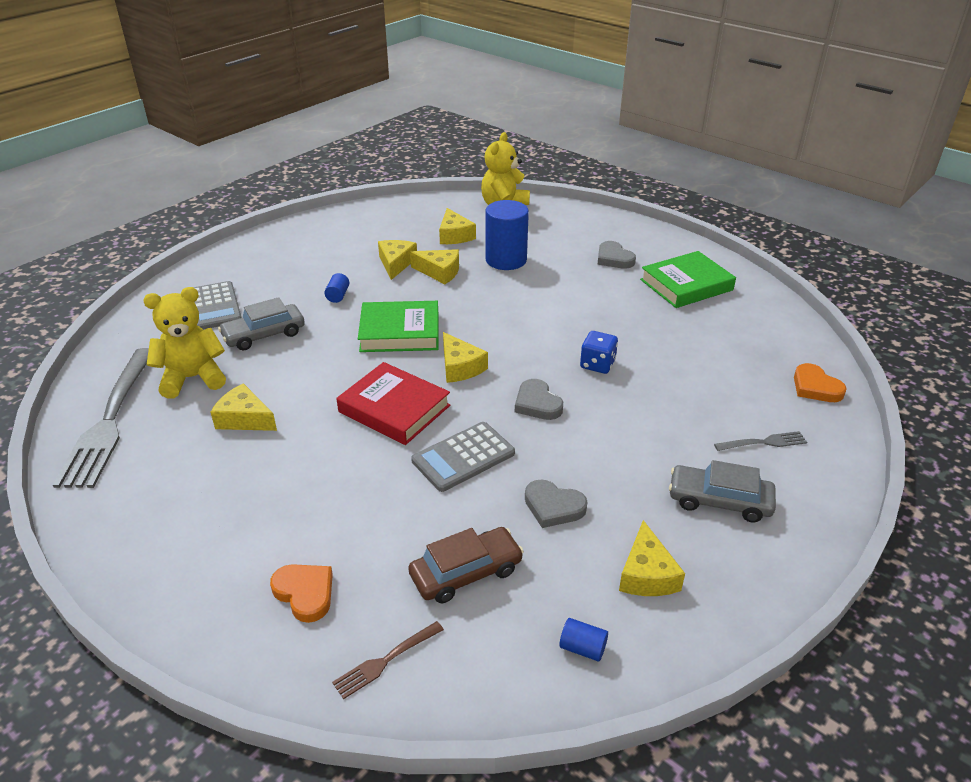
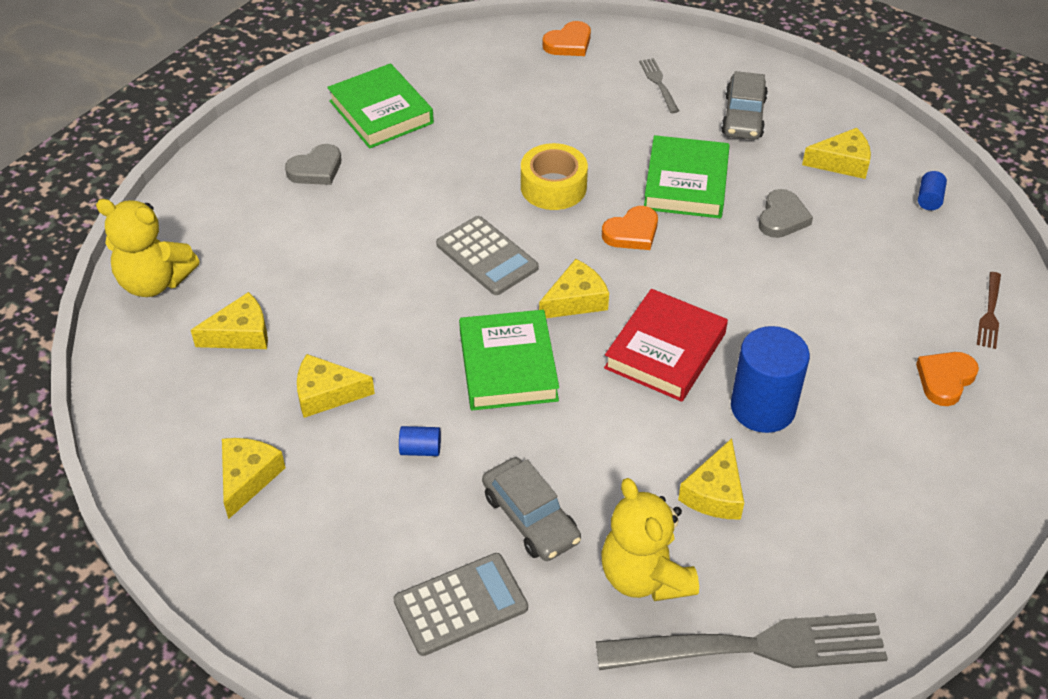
camera: 95 degrees left, 10 degrees up
(385, 661) = (990, 313): brown fork -> brown fork turned 60 degrees clockwise
(439, 272) = (351, 341): yellow cheese -> yellow cheese (247, 478)
(463, 457) = (731, 285): grey calculator -> grey calculator (487, 256)
(466, 573) = (880, 271): brown car -> none
(506, 260) = (317, 272): blue cylinder -> blue cylinder (763, 408)
(537, 403) = (632, 232): grey heart -> orange heart
(597, 364) = (553, 187): blue dice -> yellow tape
(605, 444) = (686, 183): none -> green book

